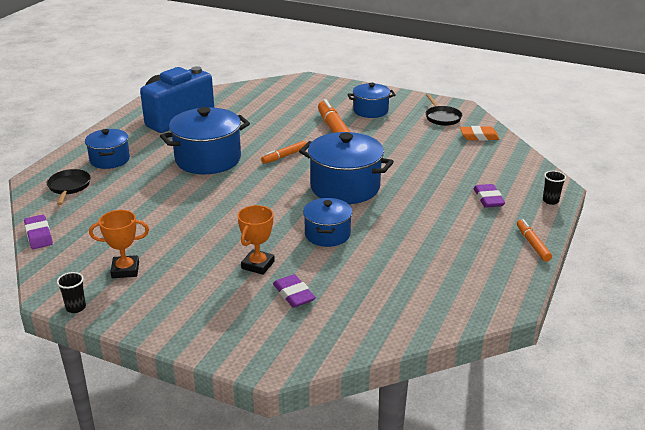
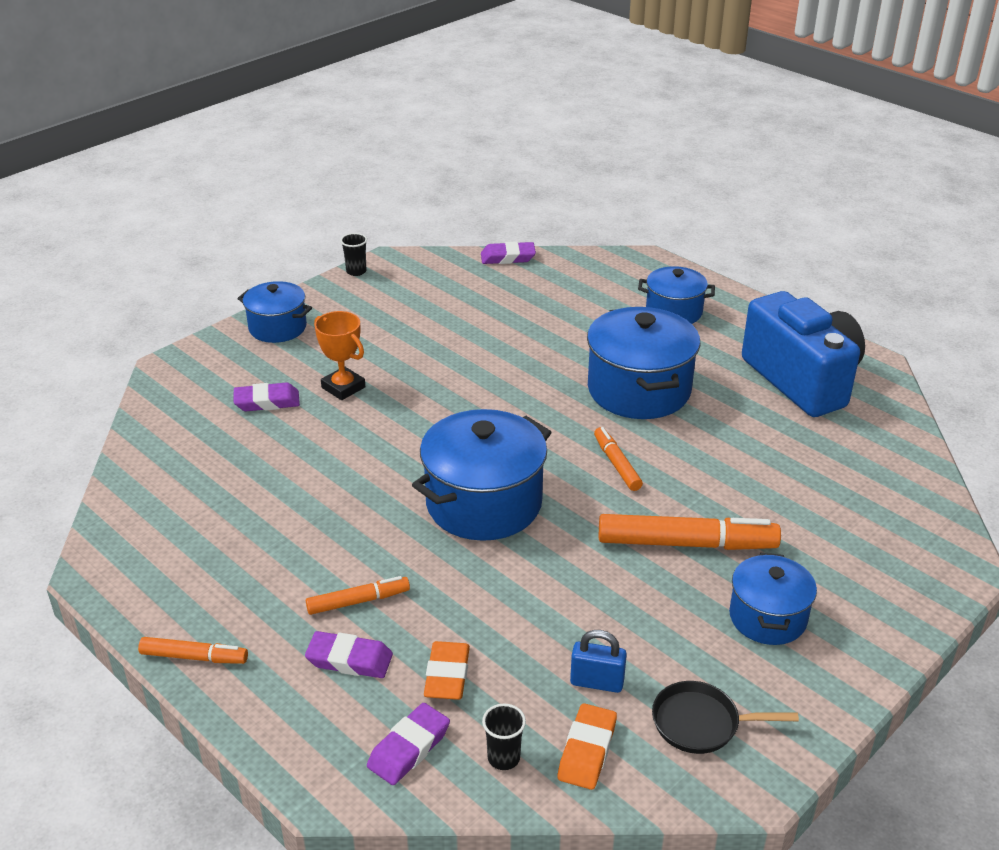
camera: 110 degrees right, 5 degrees up
(69, 187) = (610, 279): black pan -> none
(125, 270) = (400, 302): orange trophy -> none
(327, 234) = (369, 455): blue pot -> blue pot (277, 328)
(441, 139) = (597, 682): none -> blue padlock
(449, 206) = (358, 601): none -> orange marker
(472, 173) = (447, 675): none -> orange eraser
(519, 173) = (409, 748): none -> purple eraser
(550, 201) = (290, 746): black cup -> black cup (503, 758)

